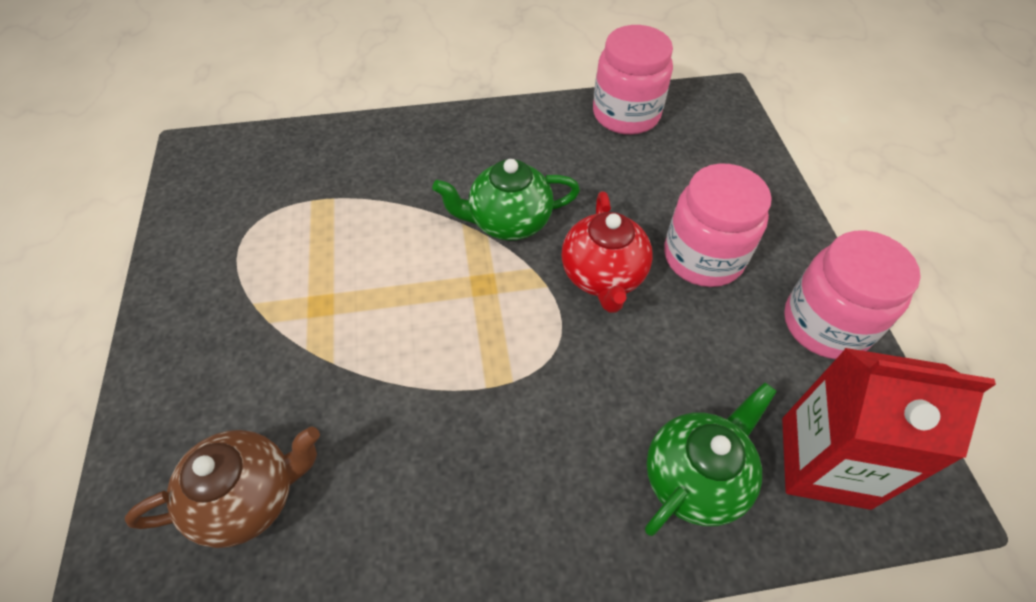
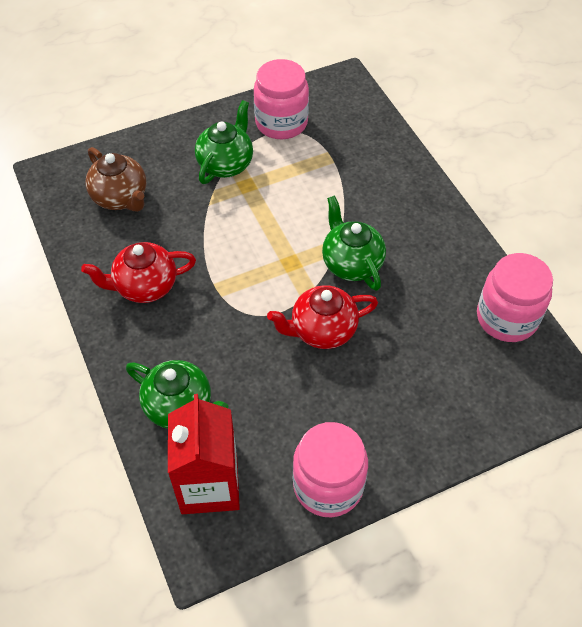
camera: 75 degrees right, 0 degrees up
(264, 322) = (226, 164): none -> green teapot
(458, 490) = (145, 286): none -> red teapot
(703, 257) = (365, 394): pink jar -> pink jar (281, 123)

